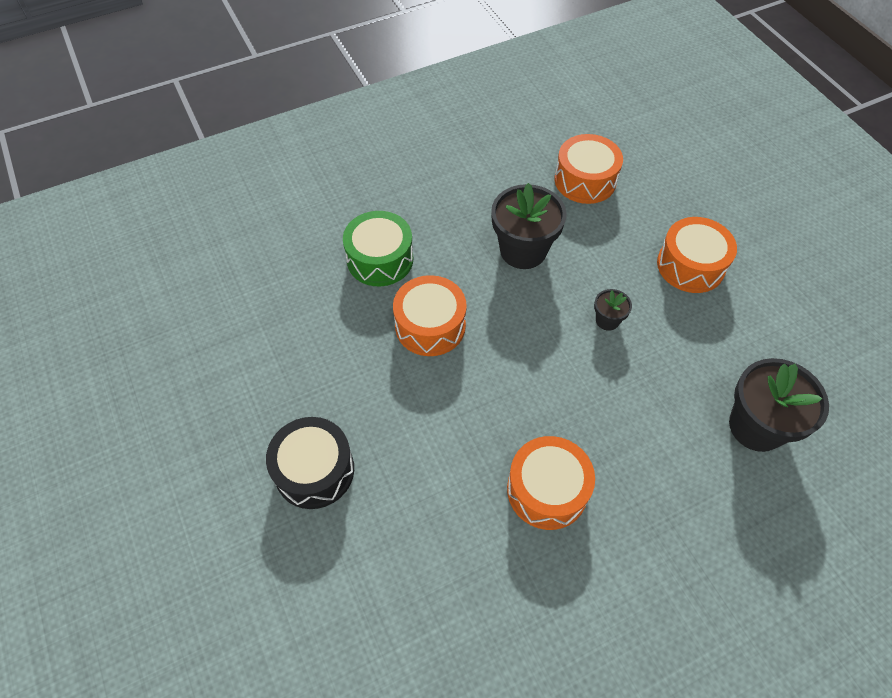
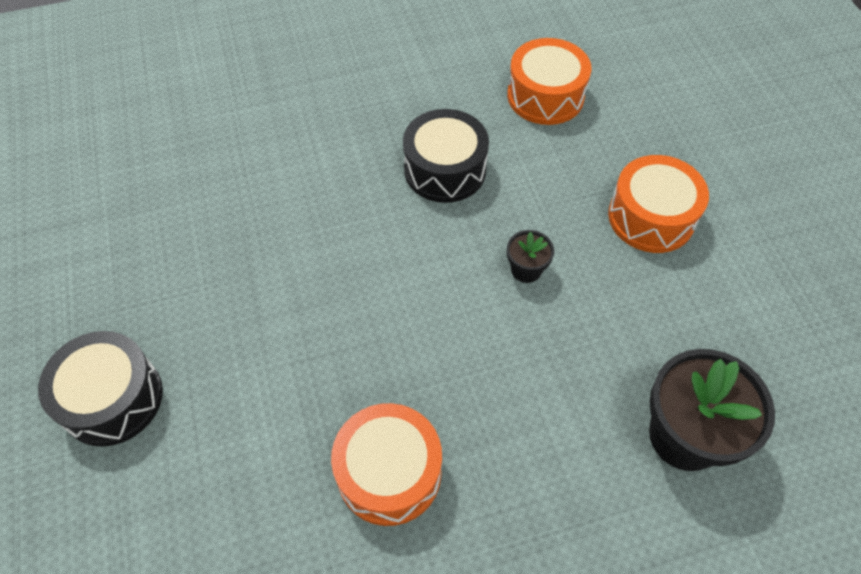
camera: 10 degrees right, 0 degrees up
(380, 259) = (270, 156): green drum -> none
(430, 326) = (305, 244): orange drum -> none
(523, 250) = (445, 169): black flower pot -> black drum

